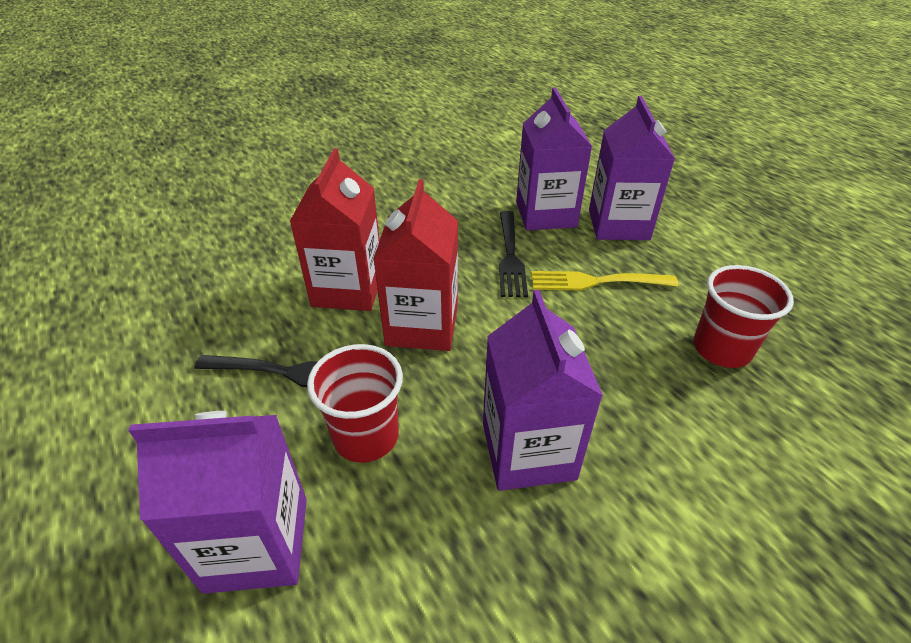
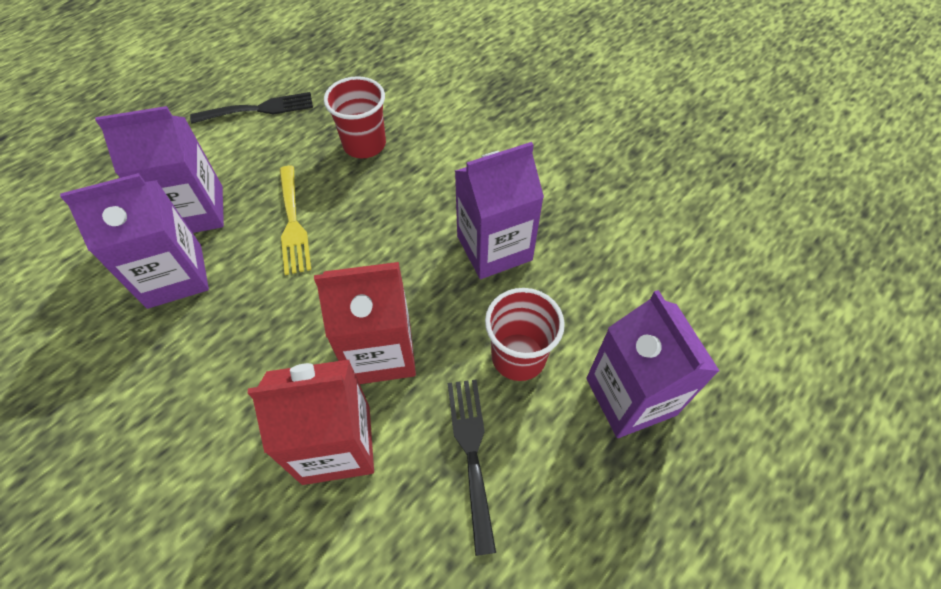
camera: 105 degrees left, 15 degrees up
(510, 256) = (259, 297): black fork -> black fork (259, 109)

